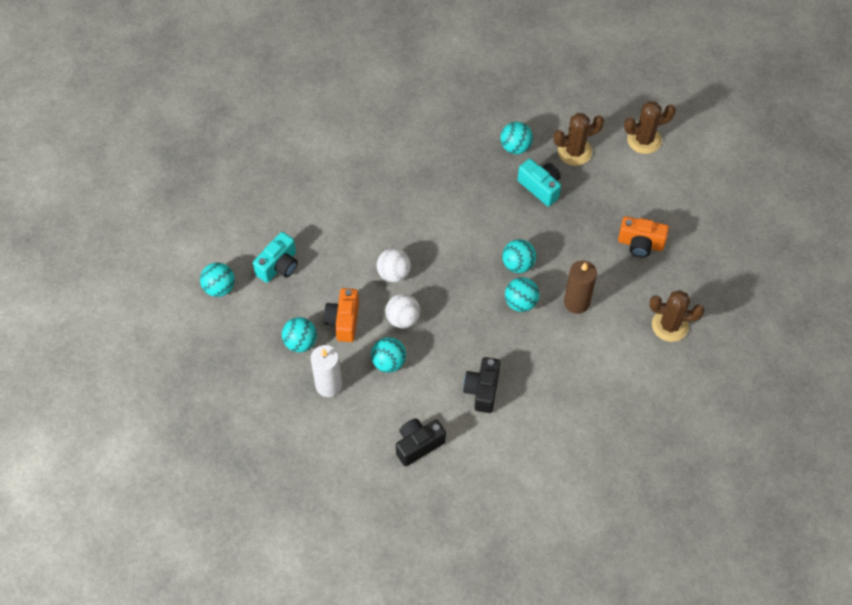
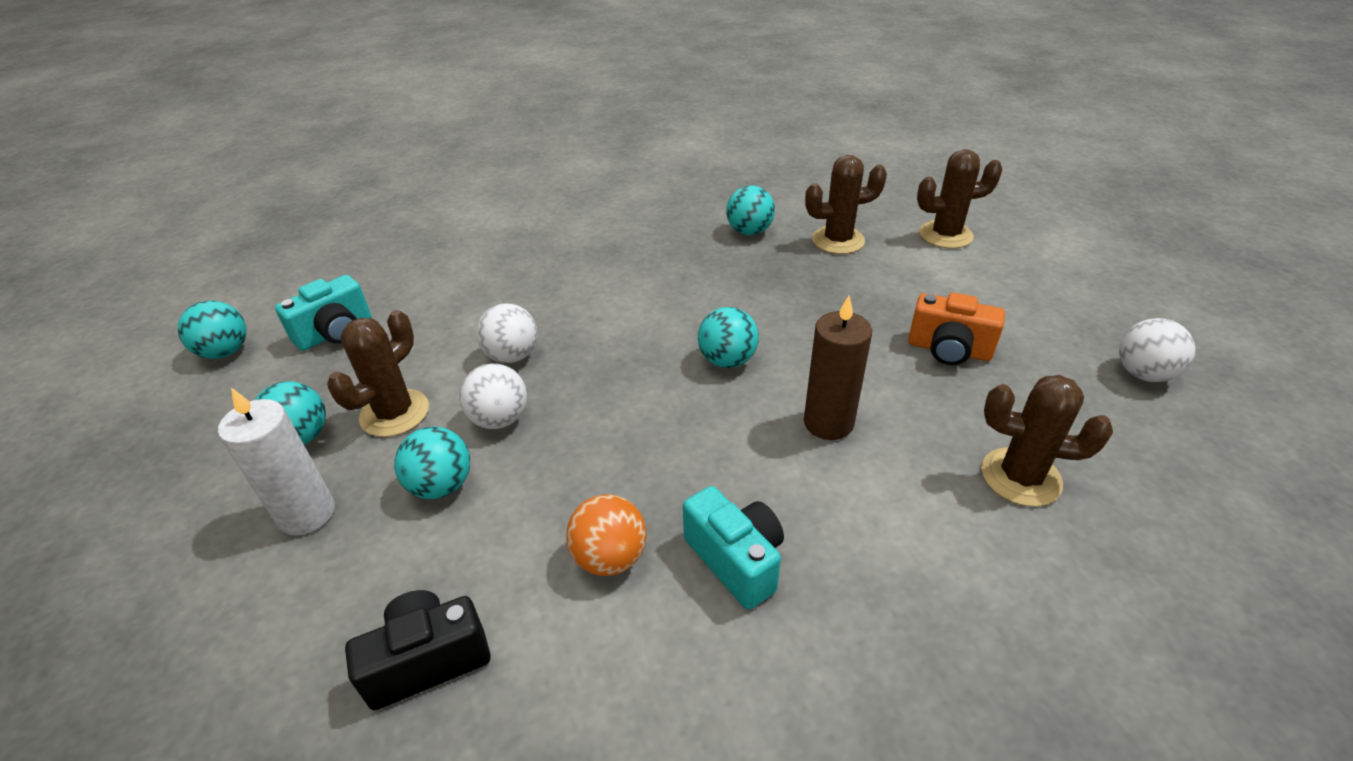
camera: 10 degrees right, 20 degrees down
(344, 321) = (394, 413): orange camera -> brown cactus
(482, 390) = (610, 557): black camera -> orange ball
(521, 302) = (722, 414): turquoise ball -> none
(540, 187) = (781, 273): turquoise camera -> turquoise camera (736, 560)
(741, 251) = (1143, 374): none -> white ball

